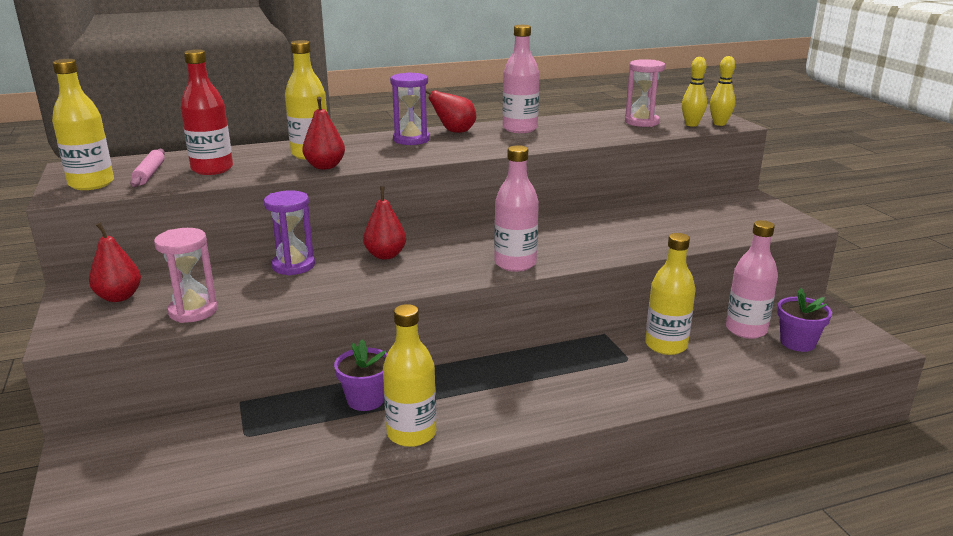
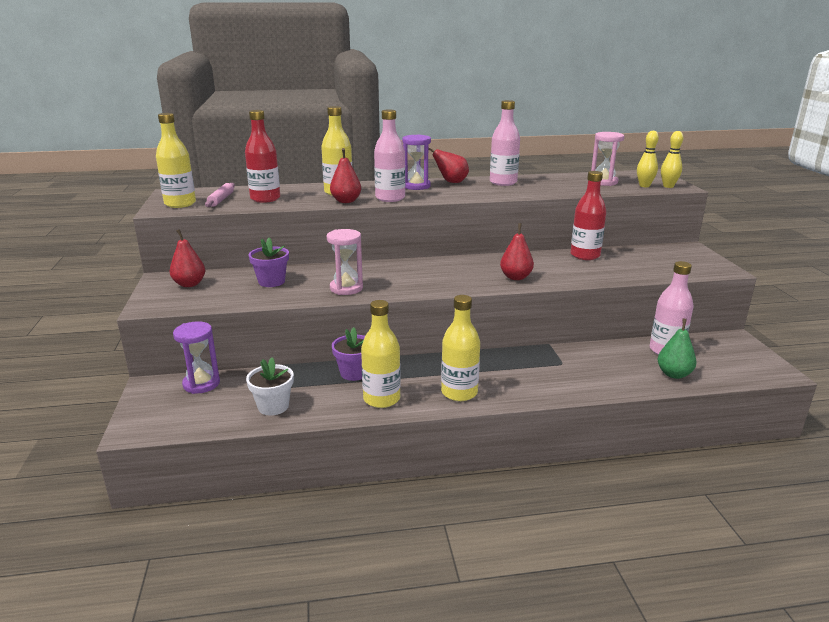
camera: 10 degrees right, 0 degrees up
(193, 311) = (237, 297): pink hourglass -> pink hourglass (346, 288)
(265, 461) = (273, 406): none -> white flower pot
(293, 266) = (315, 272): purple hourglass -> purple hourglass (201, 384)
(385, 255) = (384, 270): red pear -> red pear (515, 277)
(515, 264) = (480, 283): pink bottle -> pink bottle (390, 198)
(632, 216) = (585, 255): none -> red bottle
(666, 345) = (596, 356): yellow bottle -> yellow bottle (459, 392)
(764, 360) = (674, 374): none -> green pear
(797, 342) = (707, 364): purple flower pot -> purple flower pot (271, 282)

